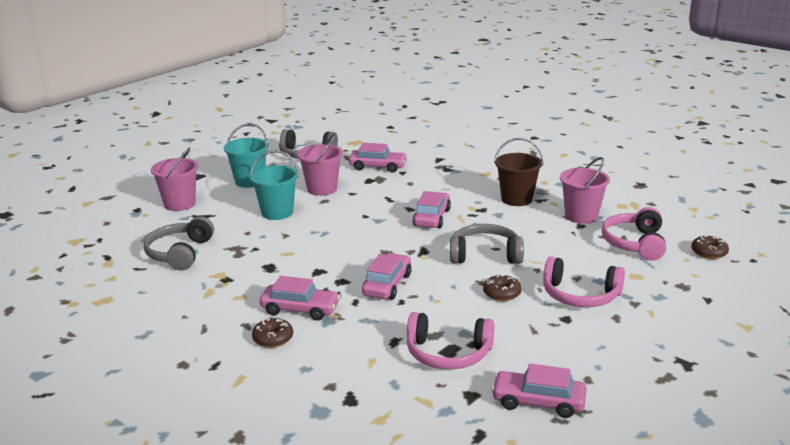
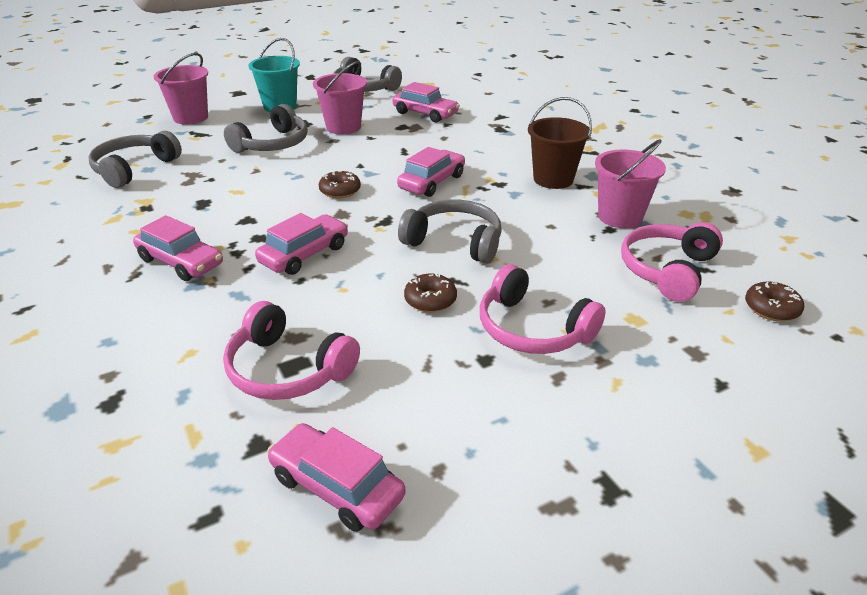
camera: 20 degrees right, 10 degrees up
(273, 338) = (115, 292): brown donut -> brown donut (340, 191)
(277, 213) = (273, 144): turquoise bucket -> grey headphones

